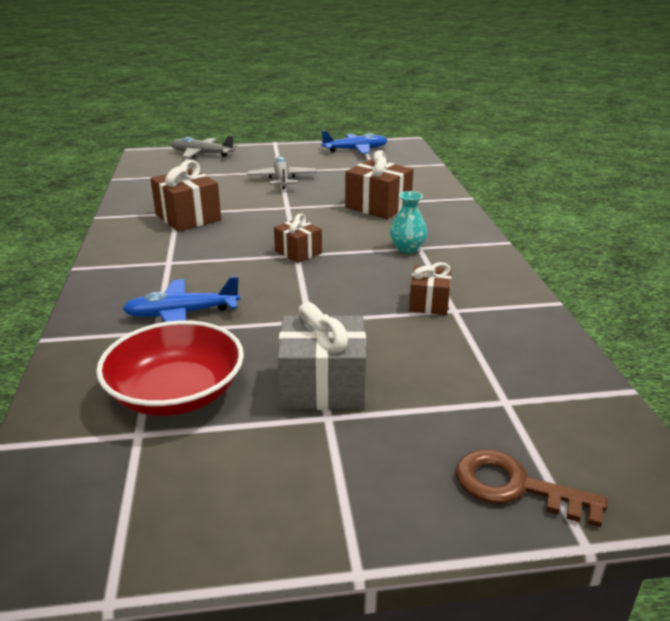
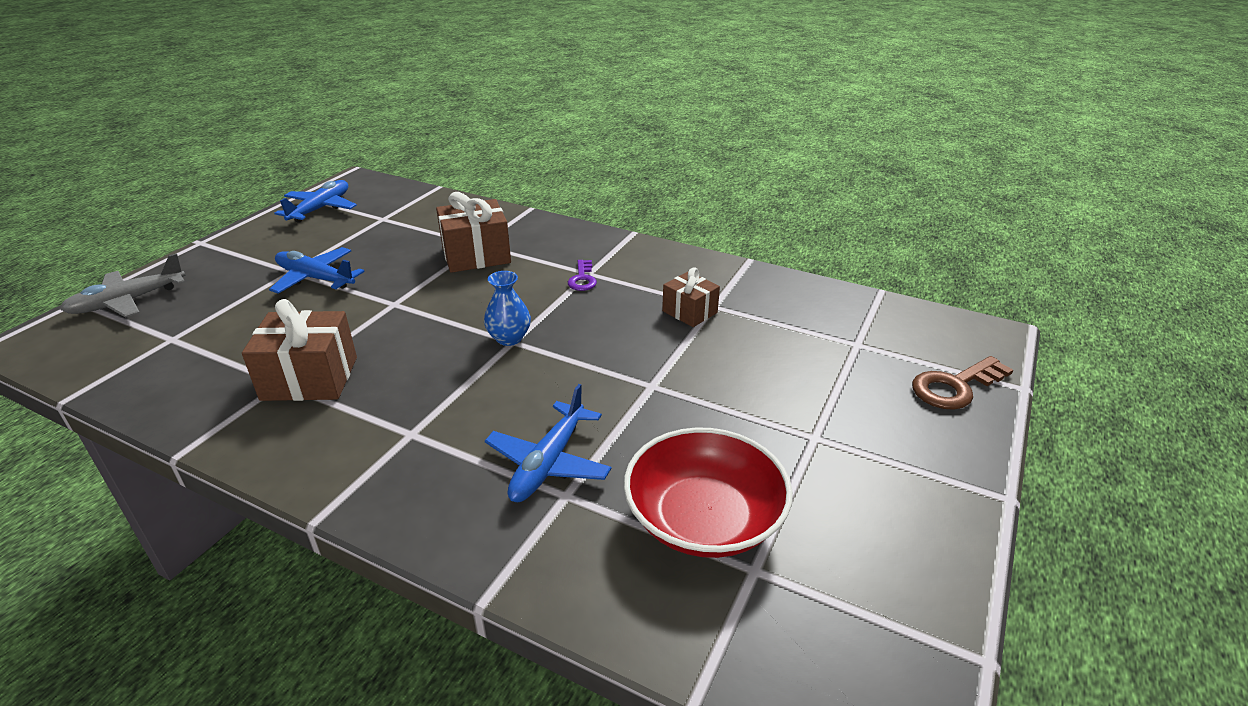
camera: 55 degrees left, 5 degrees up
(282, 179) = (316, 278): grey plane -> blue plane
(298, 252) = (509, 338): brown gift -> blue vase
(323, 386) = (767, 421): grey gift -> none
(407, 248) = (582, 279): turquoise vase -> purple key

